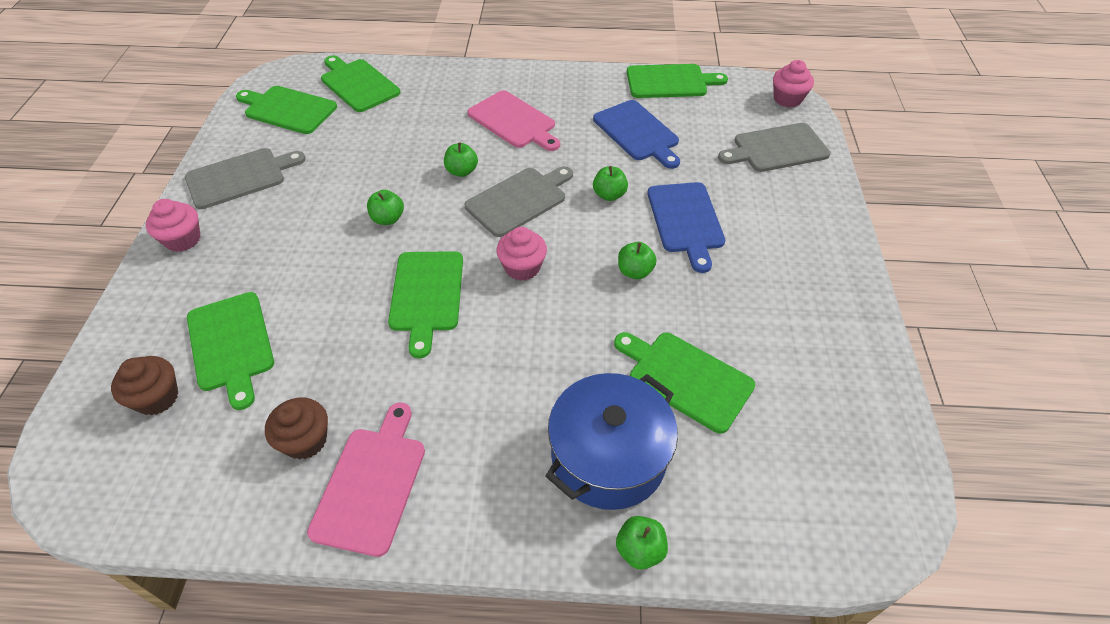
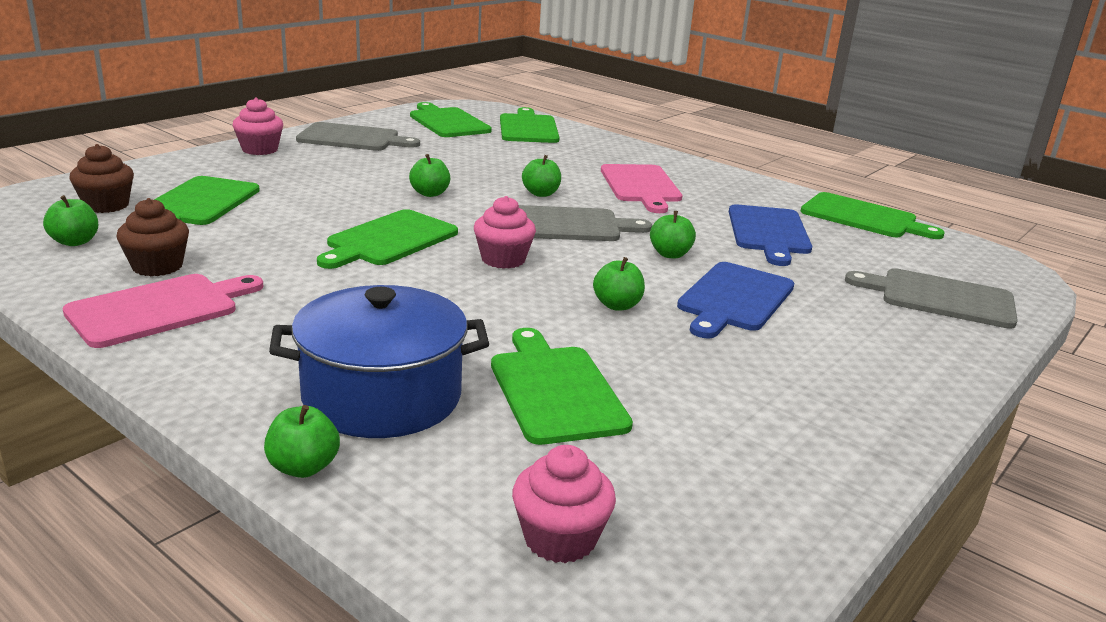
camera: 35 degrees right, 25 degrees down
(199, 459) = (75, 242): none -> green apple
(787, 99) = (1012, 273): pink cupcake -> pink cupcake (560, 538)

